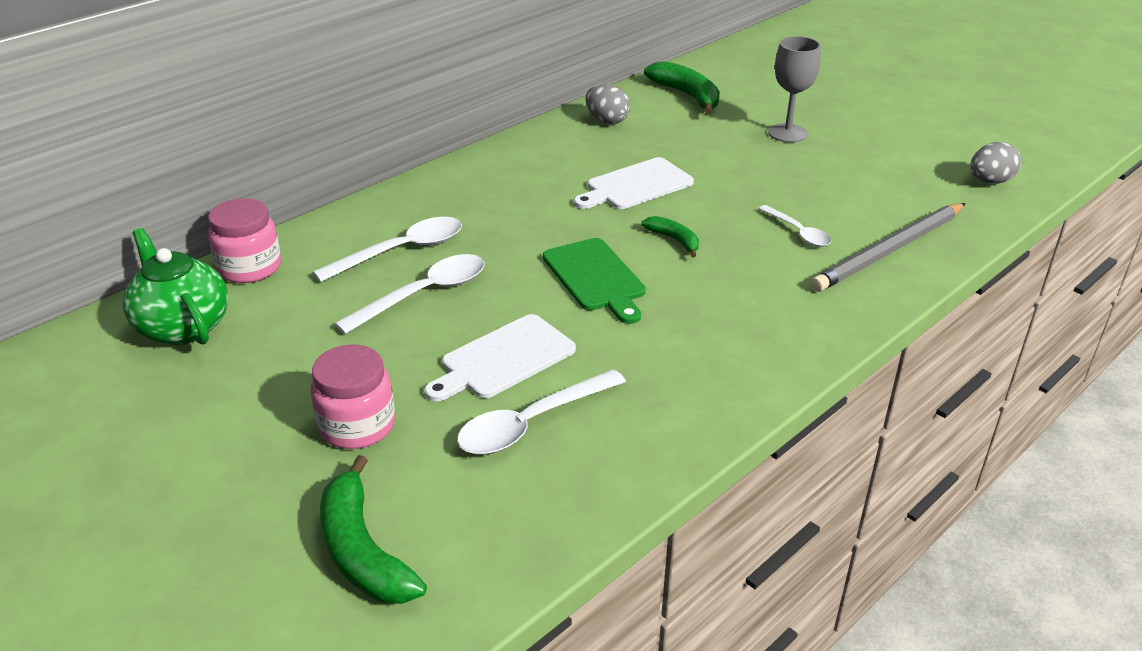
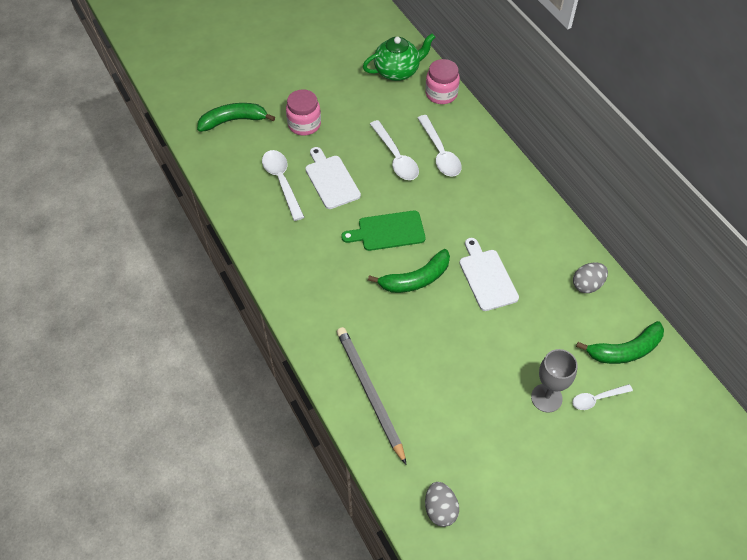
camera: 105 degrees right, 20 degrees up
(674, 240) = (415, 279): green banana -> green banana, size x1.79
(798, 232) = (405, 349): white spoon -> white spoon (596, 399)

